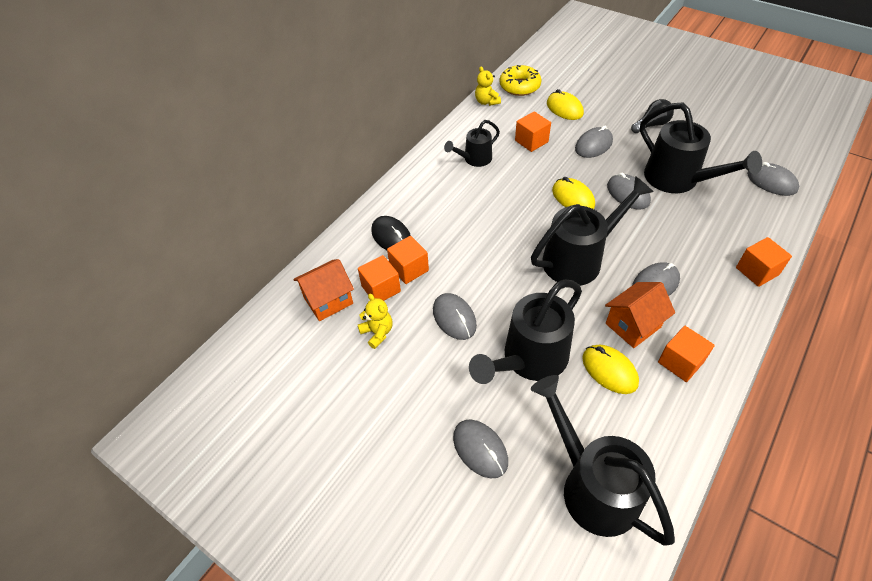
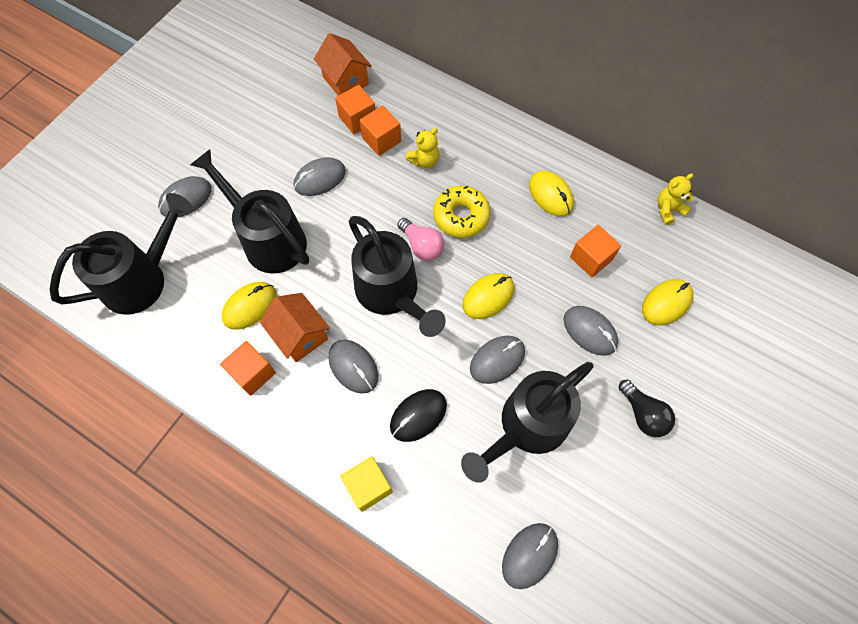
camera: 85 degrees right, 15 degrees up
(377, 333) = (307, 120): yellow teddy bear -> yellow teddy bear (424, 160)
(391, 236) = (425, 122): black mouse -> black mouse (418, 415)
(474, 159) = (550, 195): black watering can -> yellow mouse
(519, 86) = (710, 250): yellow donut -> yellow donut (461, 216)
(528, 239) = (422, 246): none -> pink light bulb
(757, 271) = (368, 486): orange cube -> yellow cube

